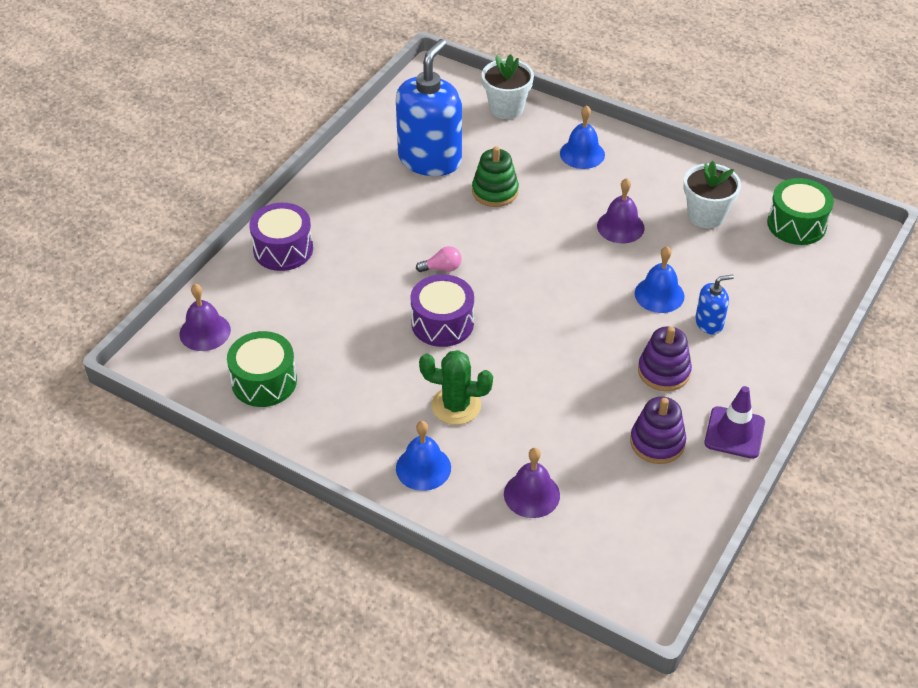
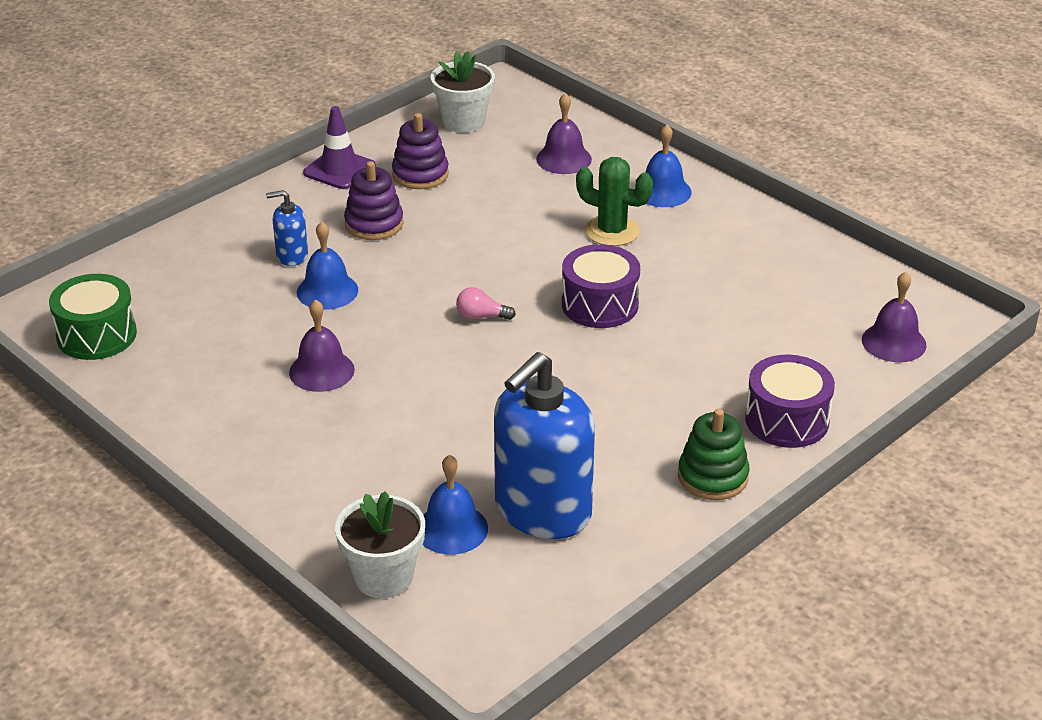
camera: 165 degrees left, 10 degrees down
(264, 381) = (822, 283): green drum -> none
(442, 268) = (578, 362): pink light bulb -> pink light bulb (481, 316)
(495, 191) = (466, 445): green stacking toy -> green stacking toy (713, 477)
(582, 154) = (309, 478): blue bell -> blue bell (451, 529)
(706, 215) = (201, 365): white flower pot -> white flower pot (463, 121)

